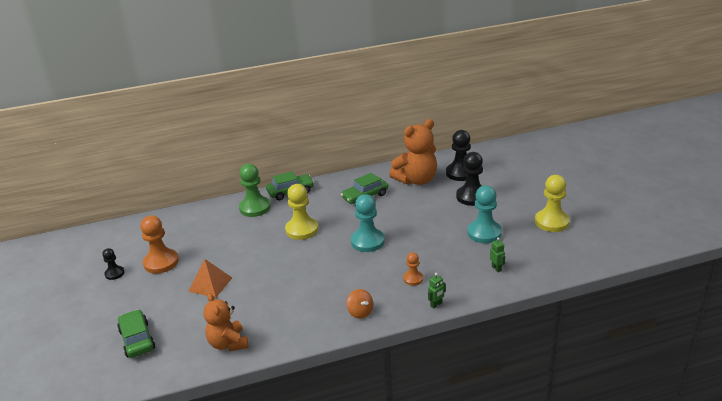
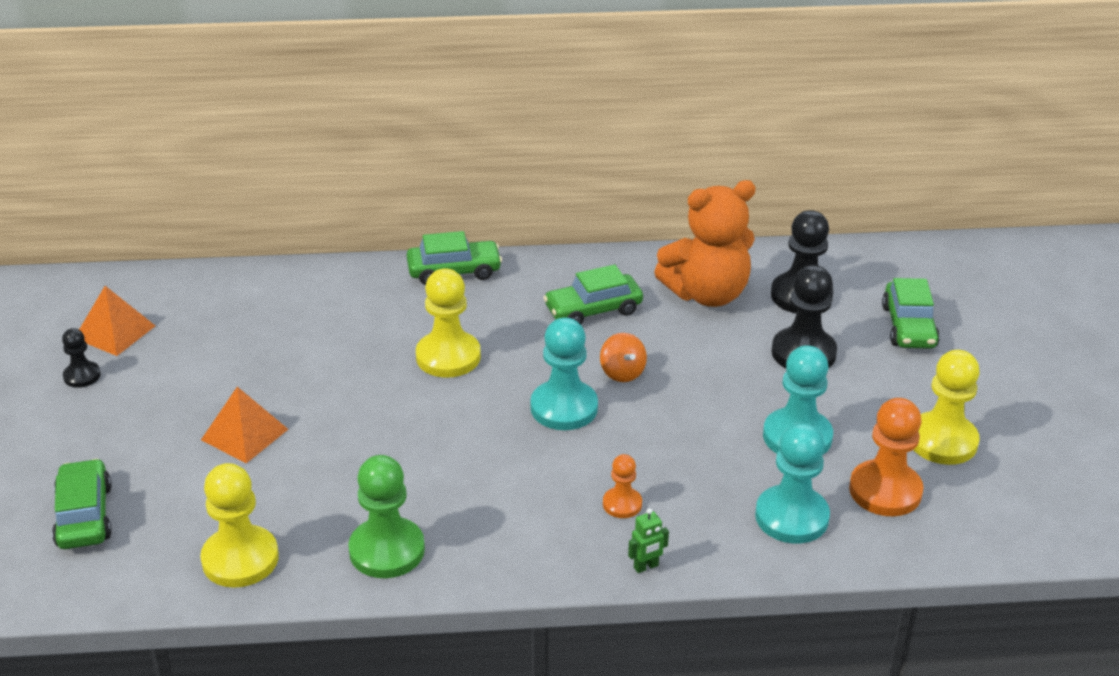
camera: 10 degrees right, 5 degrees up
(125, 250) = (115, 332): none -> orange pyramid
(161, 262) = (170, 371): orange pawn -> orange pawn (885, 491)
(228, 343) = (240, 559): orange teddy bear -> yellow pawn
(255, 208) = (375, 292): green pawn -> green pawn (387, 550)
(360, 312) = (498, 551): orange spinning top -> orange spinning top (622, 372)
(496, 268) = (791, 517): green robot -> turquoise pawn
(515, 177) = (909, 326): none -> green car

